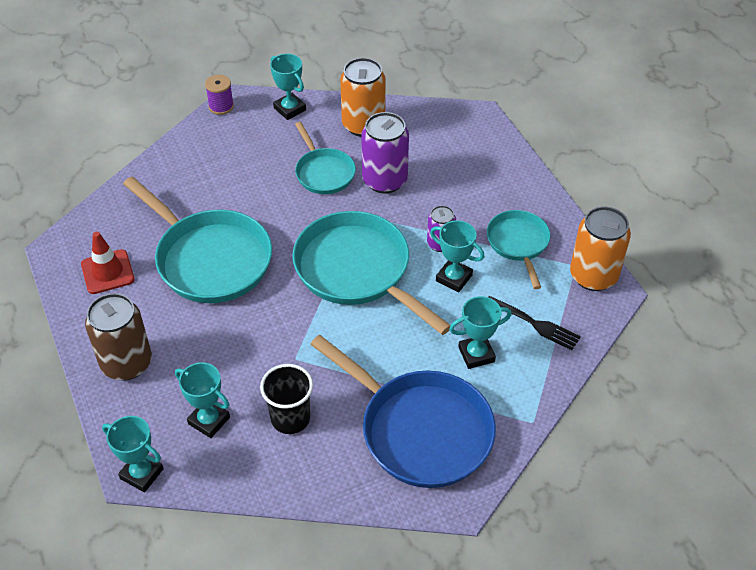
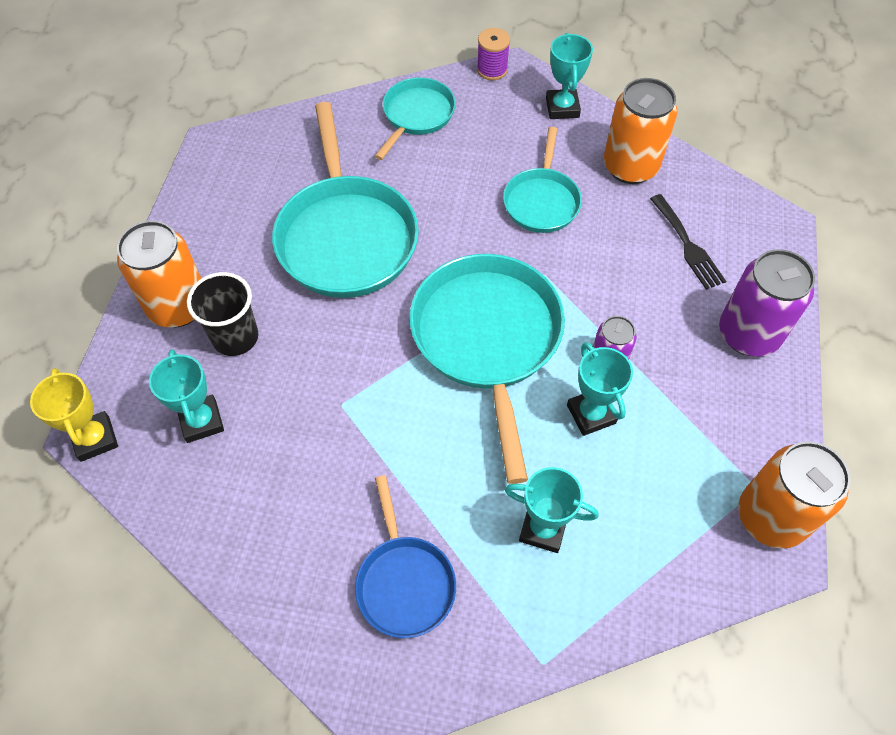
camera: 35 degrees right, 10 degrees up
(107, 272) = (240, 195): red traffic cone -> none
(126, 363) = (178, 306): brown can -> orange can
(142, 474) = (95, 439): turquoise trophy -> yellow trophy
(290, 418) = (281, 473): black cup -> black cup (235, 337)
(384, 180) = (603, 247): purple can -> purple can (748, 334)
(419, 430) = (404, 581): blue pan -> blue pan, size x0.56
(518, 244) = (704, 416): turquoise pan -> turquoise pan (416, 116)
(535, 324) = (645, 536): black fork -> black fork (688, 245)

